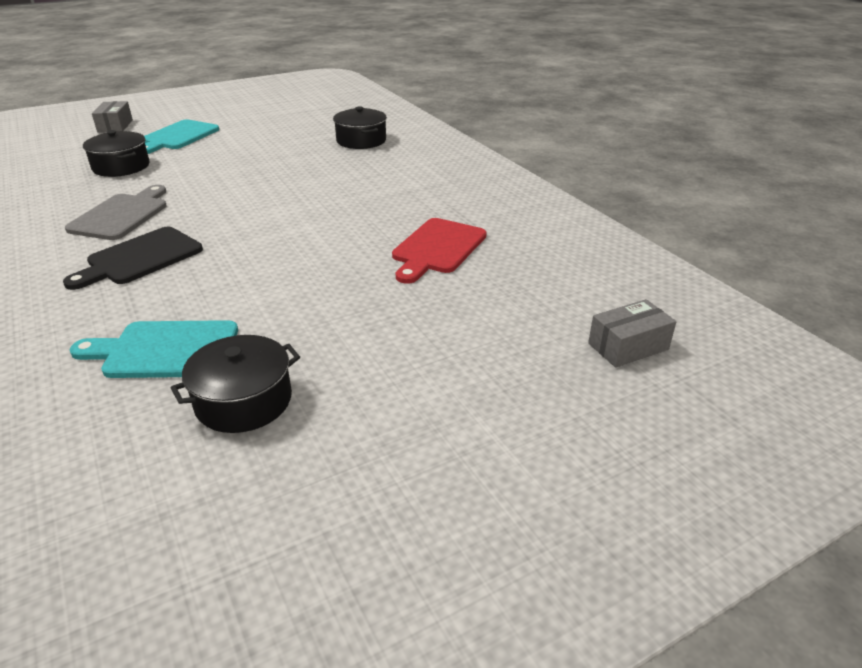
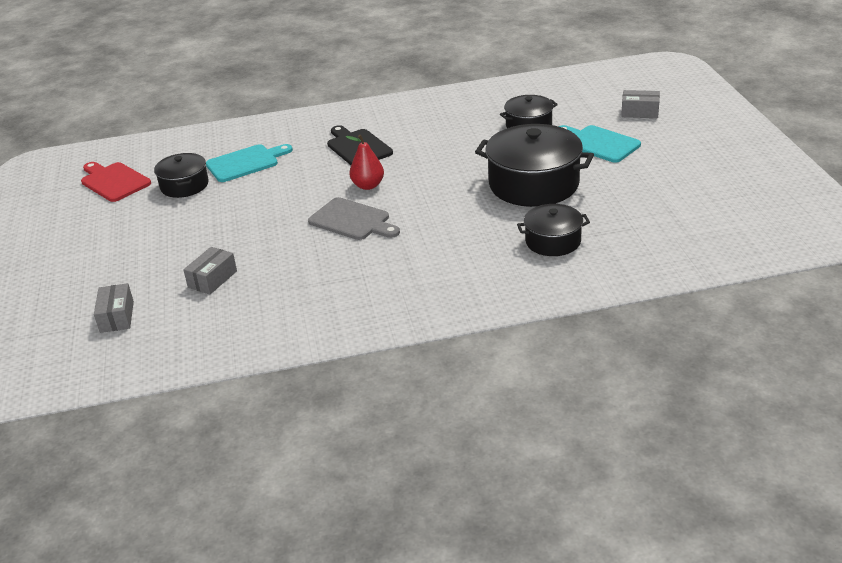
camera: 110 degrees right, 0 degrees up
(122, 215) = (429, 135): grey cutting board -> grey cutting board (352, 220)
(165, 350) = (245, 163): turquoise cutting board -> turquoise cutting board turned 45 degrees clockwise
(256, 233) = (368, 185): none -> red pear
(258, 154) = (534, 184): none -> black pot
(437, 248) = (293, 260): red cutting board -> red cutting board (114, 181)
(503, 293) = (212, 279): none -> grey box

